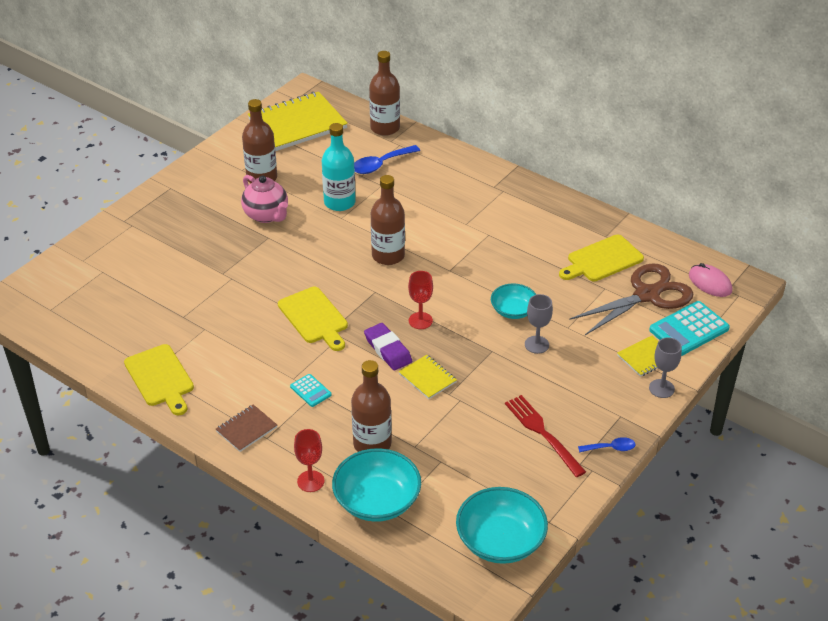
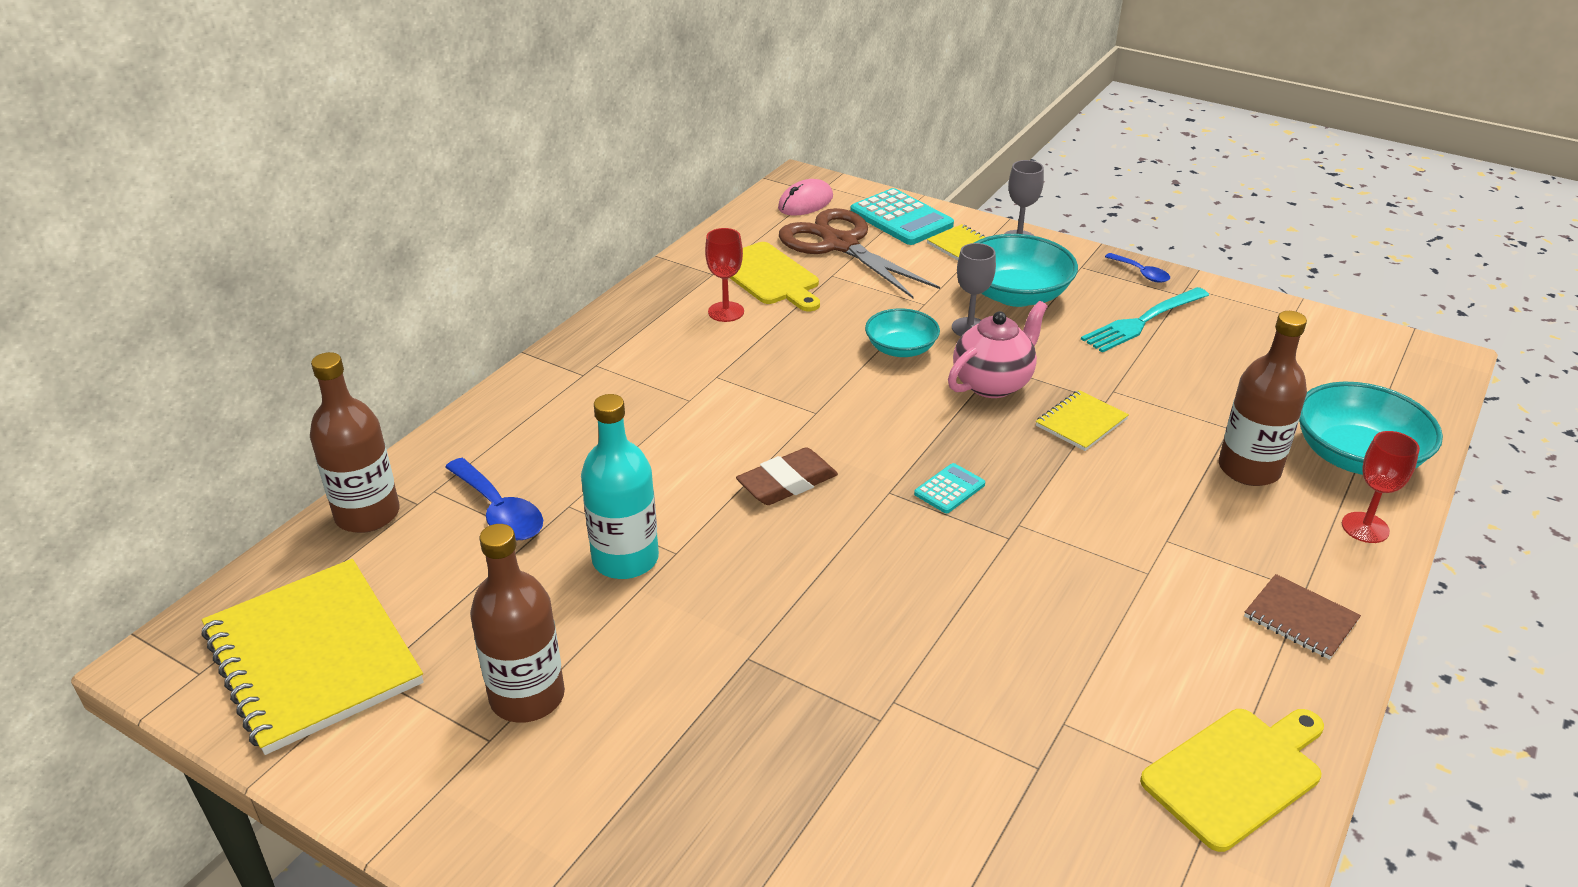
camera: 95 degrees left, 5 degrees down
(266, 215) = (670, 670): pink teapot -> pink teapot (993, 384)
(310, 391) = (1168, 547): turquoise calculator -> turquoise calculator (949, 489)
(314, 318) = (981, 561): yellow cutting board -> none
(388, 256) = (787, 483): brown bottle -> brown eraser
(388, 350) = (1033, 467): purple eraser -> none
(420, 320) = (951, 436): red goblet -> red goblet (726, 312)
(500, 541) = (1350, 350): turquoise bowl -> turquoise bowl (1015, 294)
(542, 433) = (1143, 321): red fork -> turquoise fork
(611, 448) = (1141, 273): blue spoon -> blue spoon turned 150 degrees clockwise

